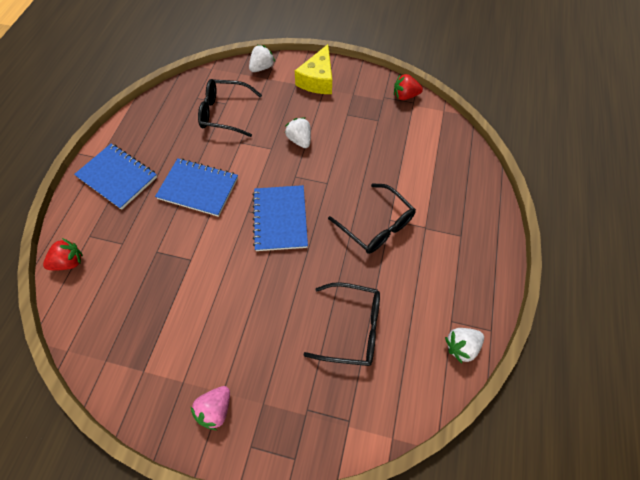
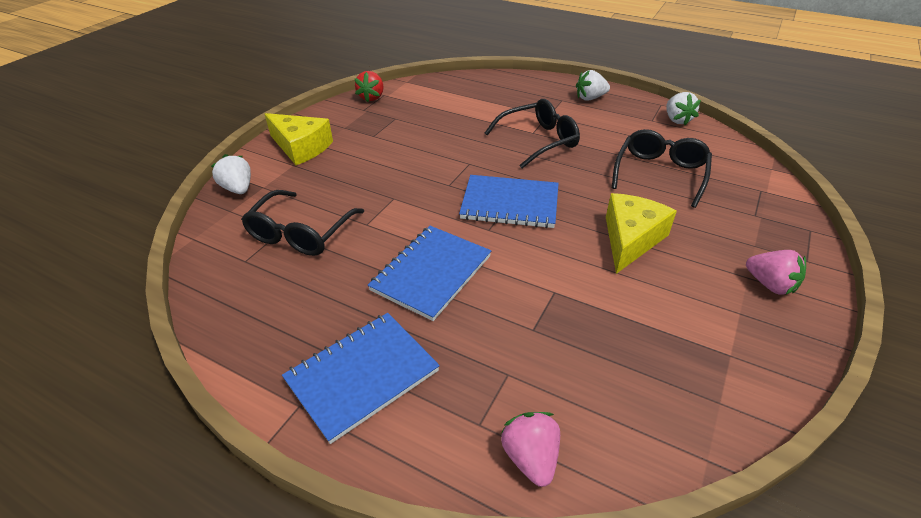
camera: 75 degrees left, 20 degrees down
(69, 262) = (530, 457): red strawberry -> pink strawberry
(253, 305) = (630, 239): none -> yellow cheese
(299, 140) = (393, 174): white strawberry -> white strawberry (590, 98)

